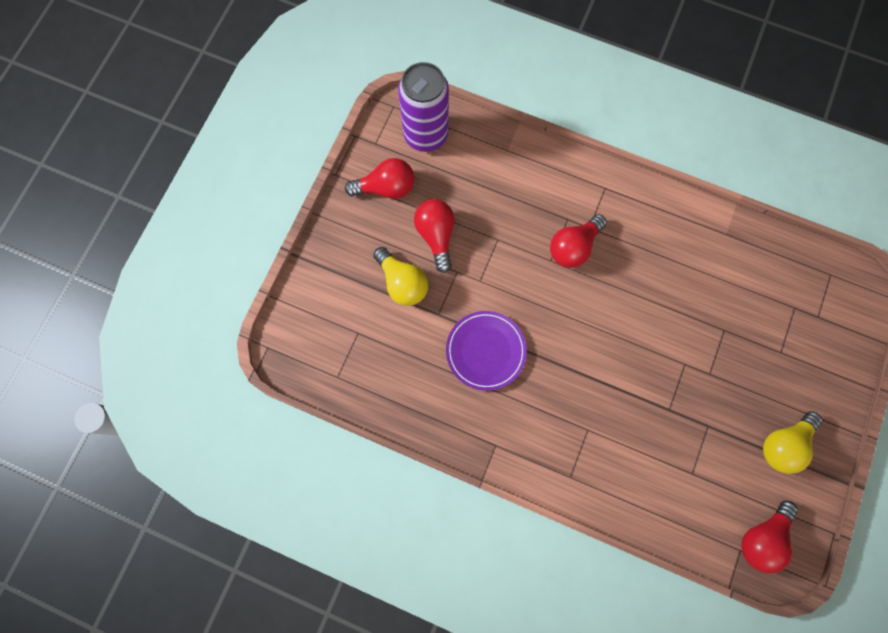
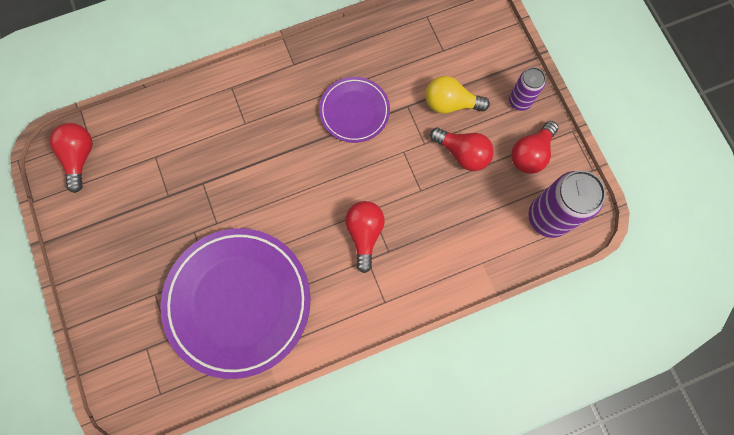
camera: 135 degrees right, 0 degrees up
(347, 233) = (519, 101): none -> purple can
(718, 286) = (238, 302): none -> purple plate
(783, 444) = (107, 229): yellow light bulb -> none

